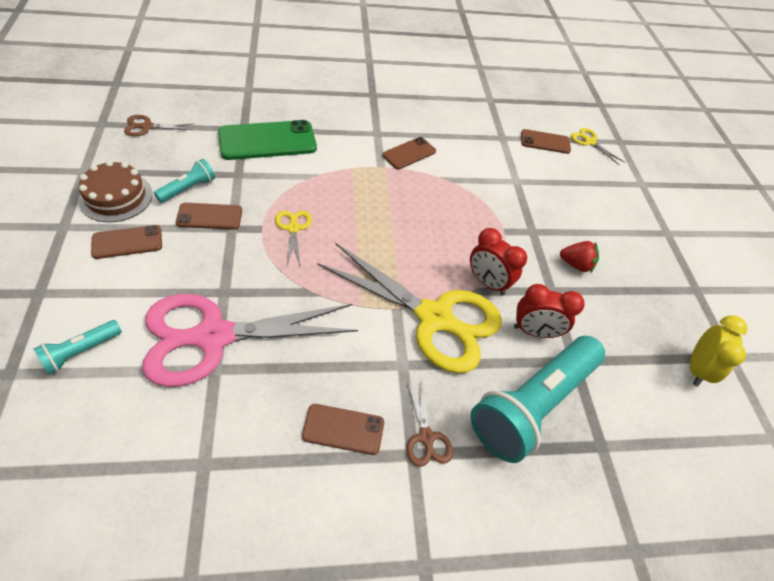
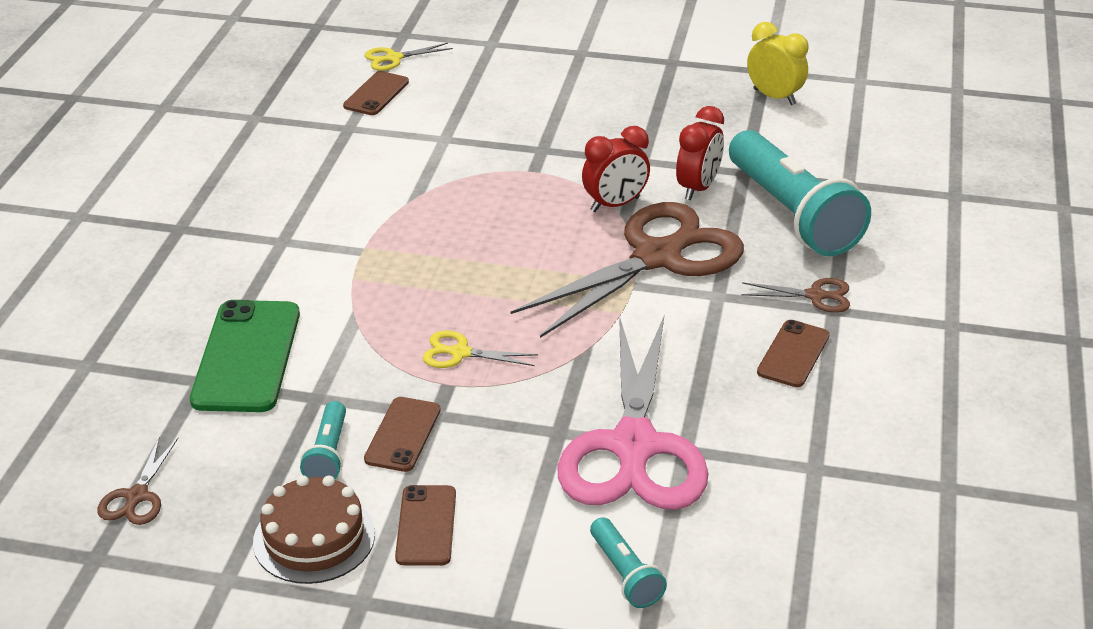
camera: 65 degrees left, 15 degrees down
(188, 188) = (328, 454): turquoise flashlight -> turquoise flashlight turned 150 degrees counterclockwise
(409, 153) = (345, 219): brown phone -> none
(436, 318) = (658, 256): yellow scissors -> brown scissors
(576, 265) = (609, 132): red strawberry -> none

